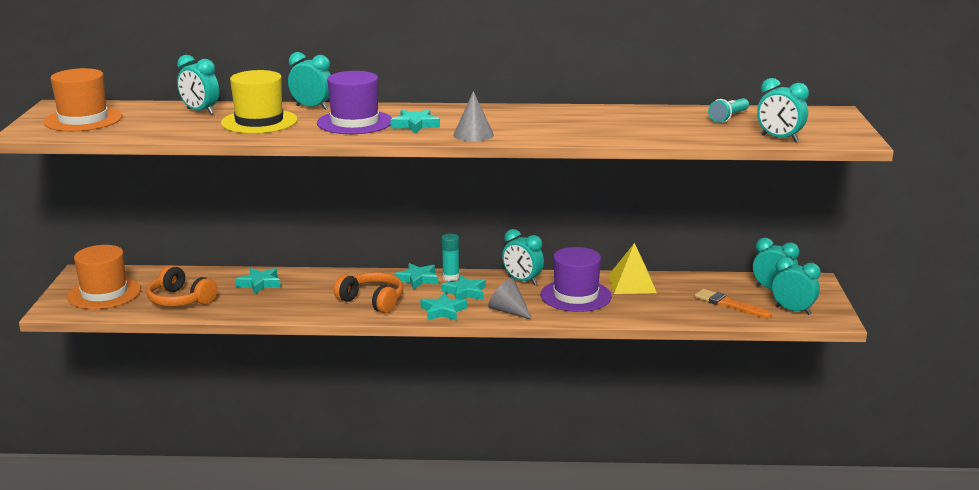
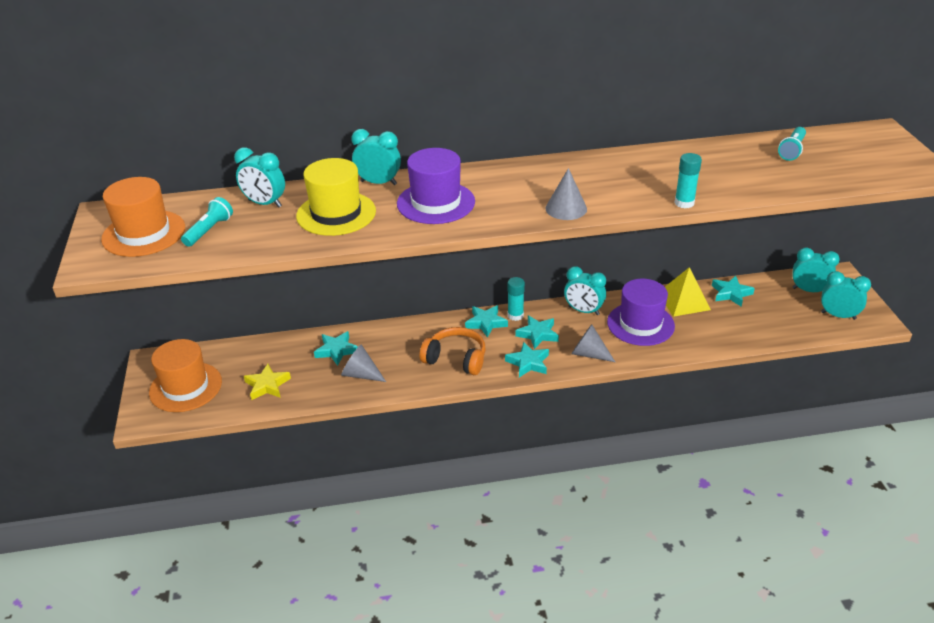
camera: 10 degrees left, 15 degrees up
(140, 122) = (209, 230): none -> turquoise flashlight
(180, 300) = (267, 385): orange headphones -> yellow star
(273, 302) = (360, 374): none -> grey cone
(415, 125) = (499, 200): turquoise star -> turquoise star (731, 293)
(590, 140) = (684, 203): none -> turquoise glue stick
(729, 304) = (780, 316): orange brush -> none
(779, 138) = (858, 178): turquoise clock -> none

